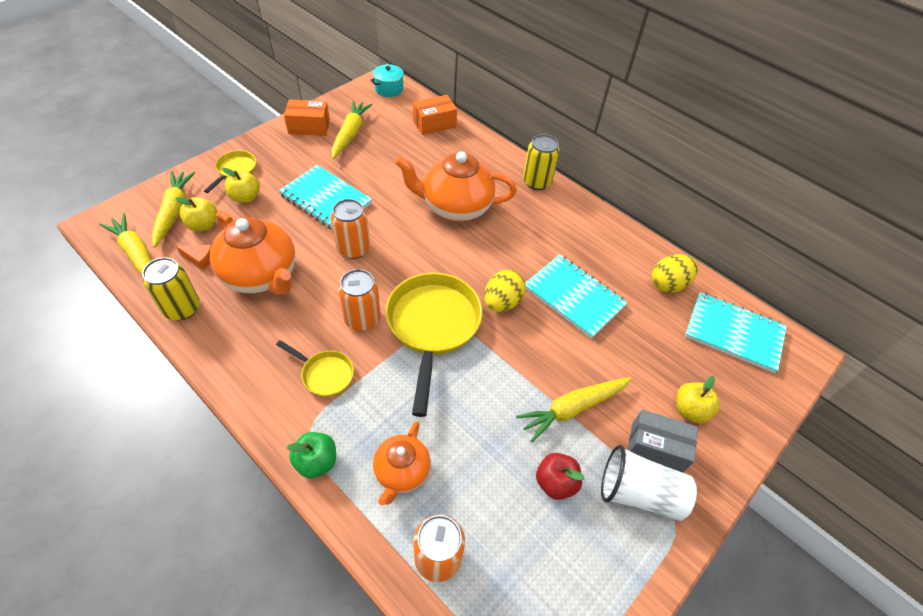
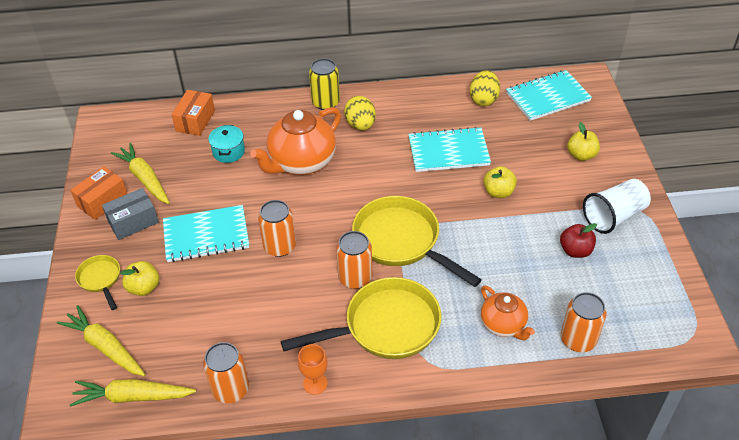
camera: 45 degrees left, 5 degrees down
(182, 308) = (230, 389): yellow can -> orange can
(200, 259) = (186, 353): orange cheese -> none
(203, 225) = (146, 333): yellow apple -> yellow apple (498, 192)
(225, 361) = (315, 383): none -> orange goblet
(261, 276) = (248, 319): orange teapot -> none
(316, 462) = (455, 369): green apple -> none
(324, 374) = (385, 326): yellow pan -> yellow pan, size x2.01
(389, 89) = (117, 124): turquoise pot -> turquoise pot (228, 152)
(502, 302) = (417, 191): yellow egg -> yellow egg (360, 125)
(572, 409) = (532, 209): yellow carrot -> none
(656, 448) = (592, 188): grey box -> grey box (133, 222)

